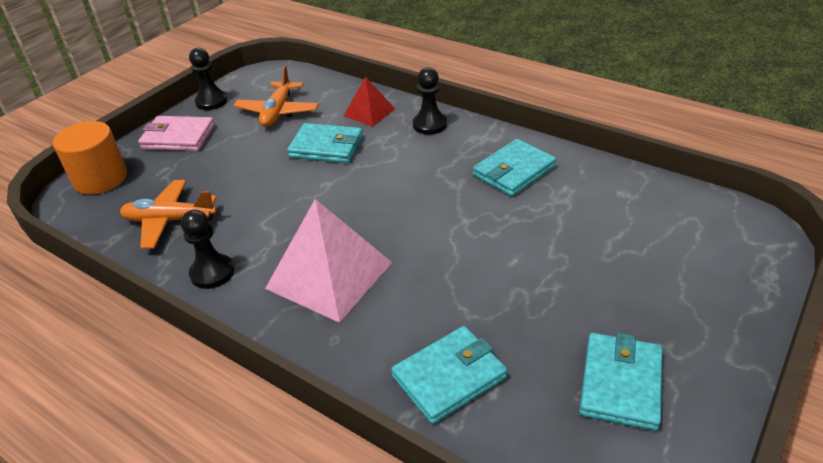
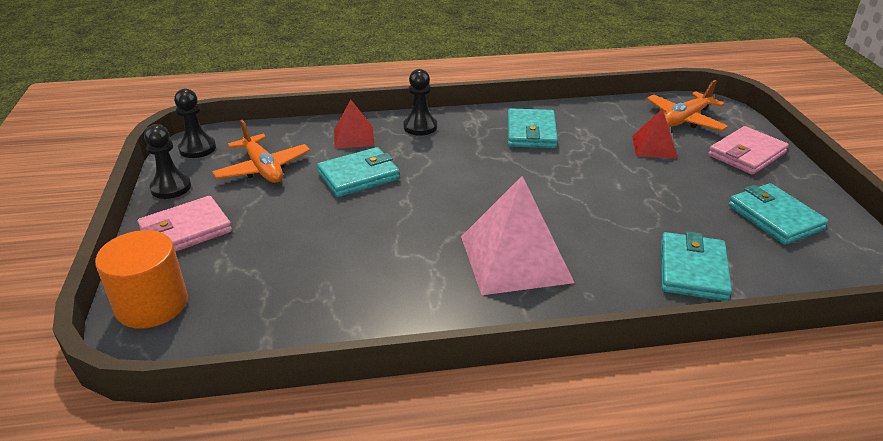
camera: 45 degrees left, 5 degrees down
(169, 220) = (302, 297): orange plane -> orange plane (684, 119)
(212, 273) = (417, 310): black pawn -> black pawn (197, 148)
(612, 242) = (654, 147): none -> red pyramid
(708, 302) = (746, 154): none -> pink wallet

